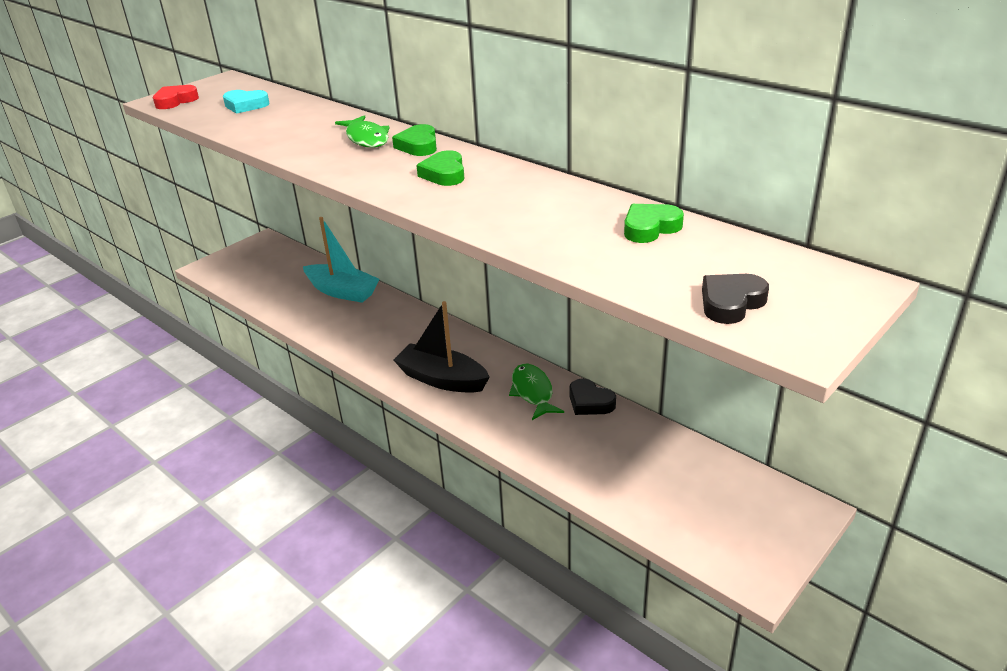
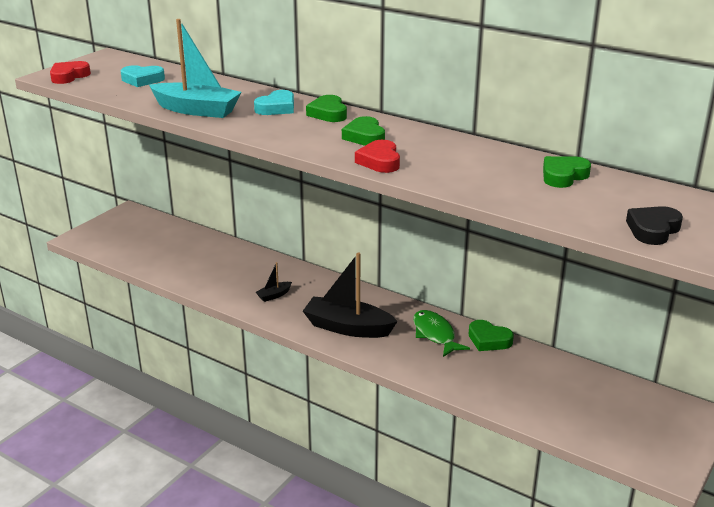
camera: 10 degrees left, 5 degrees down
(342, 291) = (225, 255): turquoise boat -> turquoise boat (196, 110)
(366, 138) = (276, 108): green fish -> turquoise heart
(377, 338) = (274, 295): none -> black boat
(446, 204) = (380, 161): none -> red heart
(590, 402) = (488, 340): black heart -> green heart

